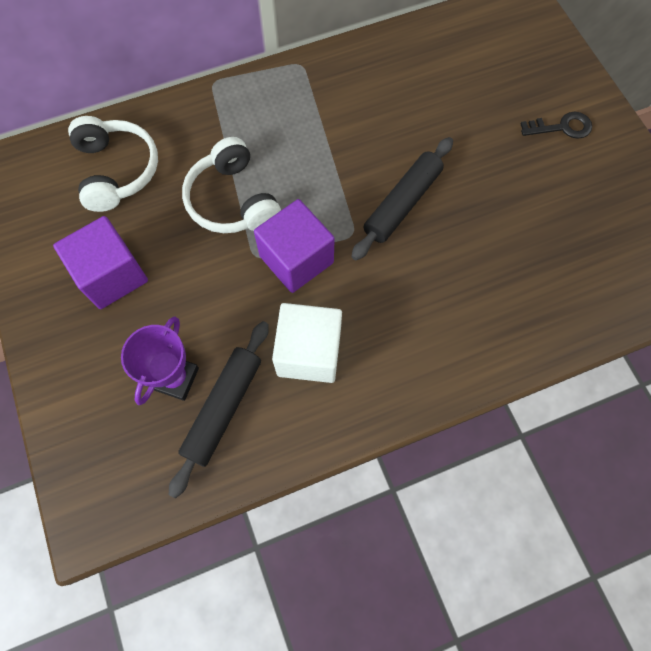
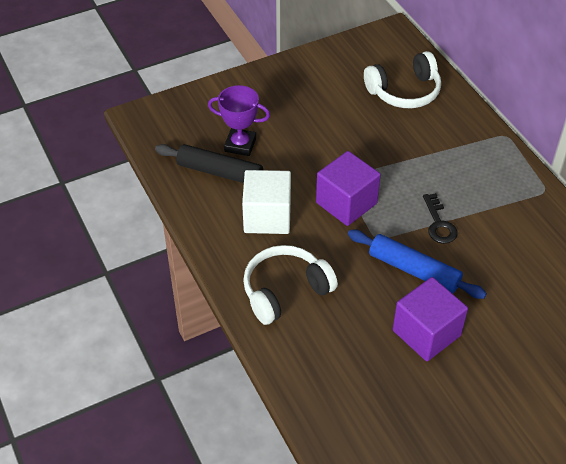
camera: 85 degrees right, 20 degrees down
(112, 275) = (315, 102): purple cube -> purple cube (426, 333)
(232, 200) = (392, 159): white headphones -> white headphones (285, 291)
(402, 203) = (414, 270): black rolling pin -> blue rolling pin
(562, 127) = (534, 400): black key -> black key (439, 224)

